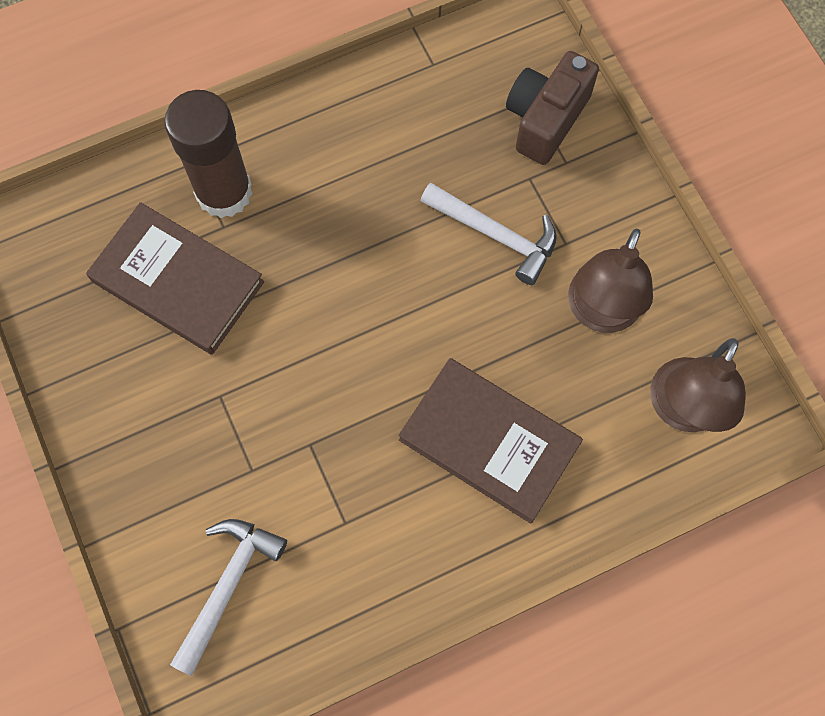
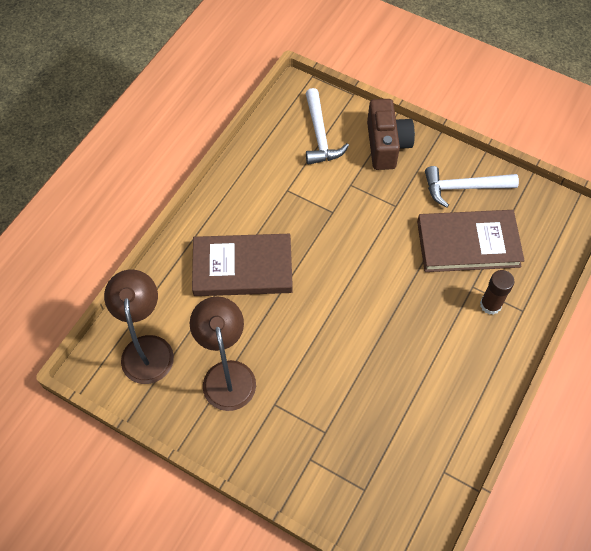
camera: 145 degrees right, 10 degrees down
(224, 192) = (490, 305): brown glue stick -> brown glue stick, size x0.55
(495, 235) = (319, 381): white hammer -> white hammer (464, 187)
(545, 119) = (343, 481): brown camera -> brown camera (386, 145)

